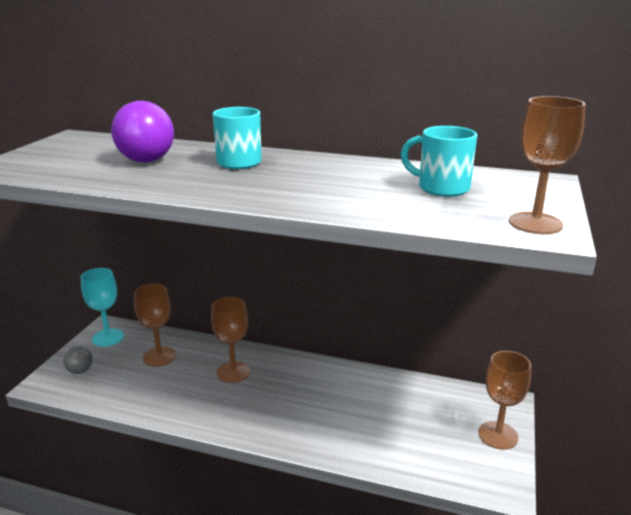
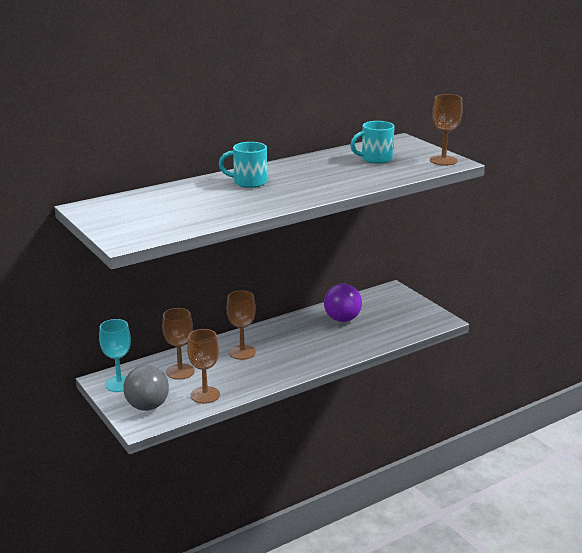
camera: 50 degrees left, 0 degrees up
(80, 371) = (147, 406): grey ball -> grey ball, size x1.85
(146, 161) = (198, 201): purple ball -> purple ball (342, 319)
(498, 435) = (411, 304): brown goblet -> brown goblet (205, 395)

